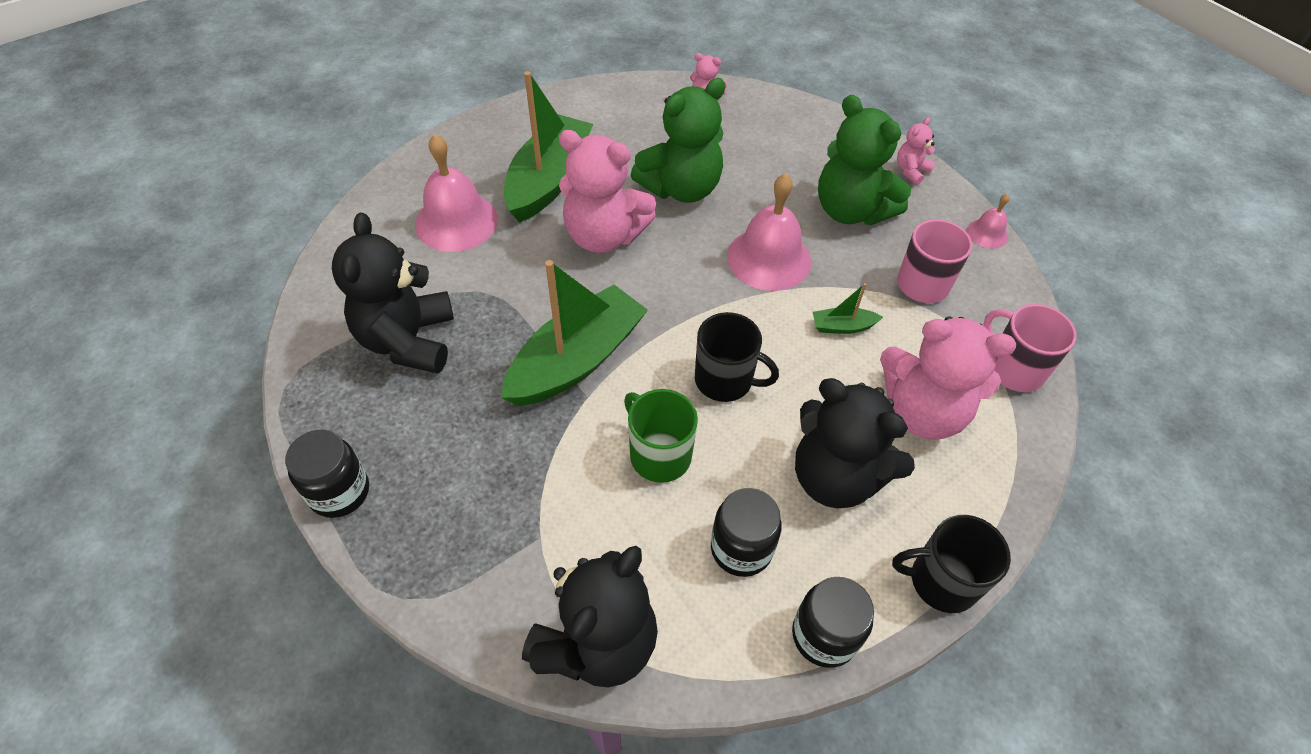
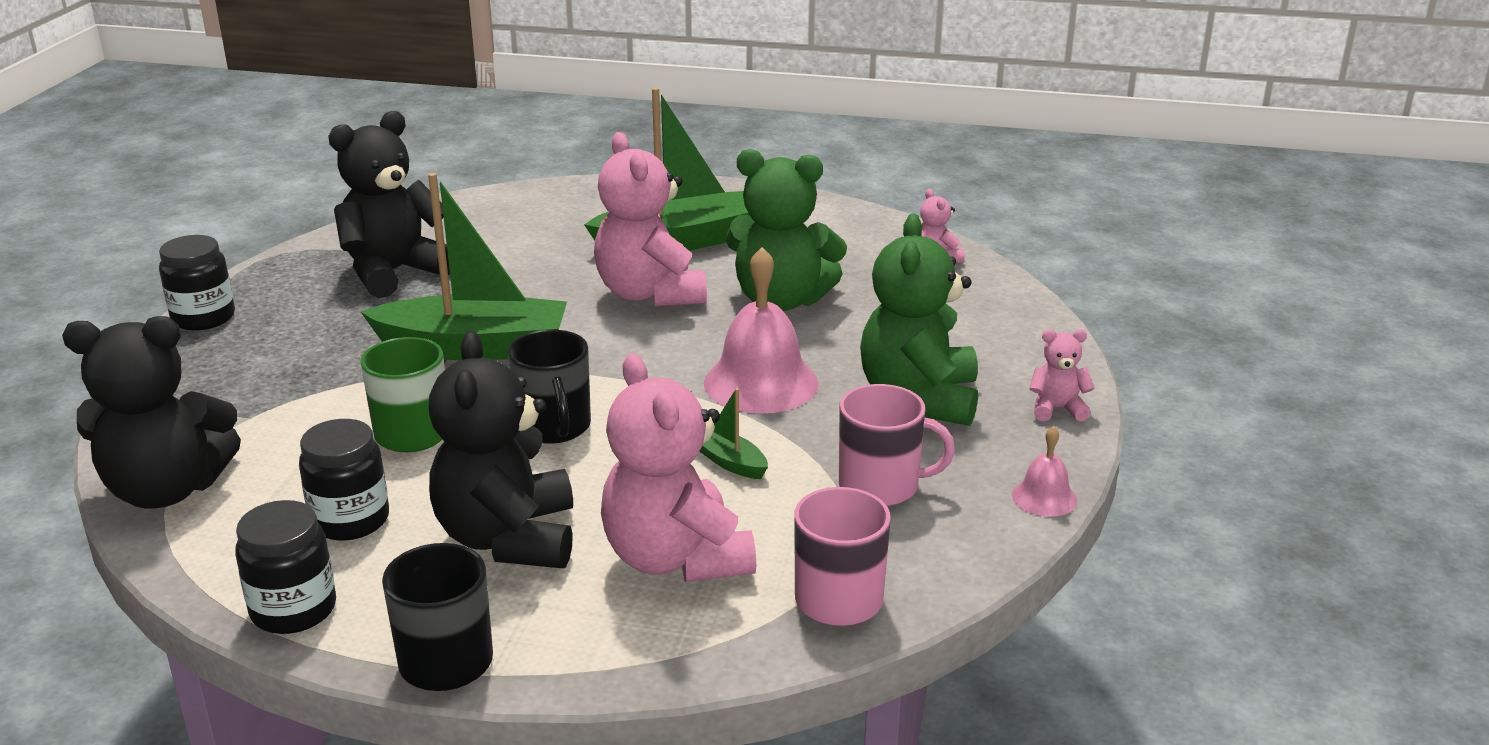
camera: 50 degrees right, 25 degrees down
(456, 221) = (559, 230): pink bell -> none

